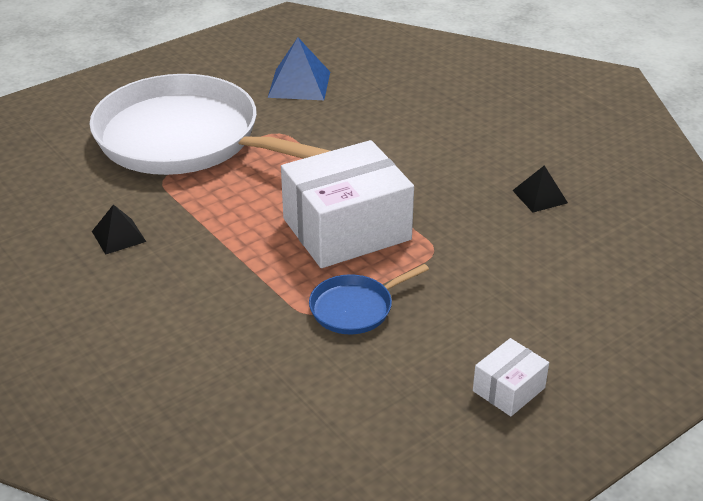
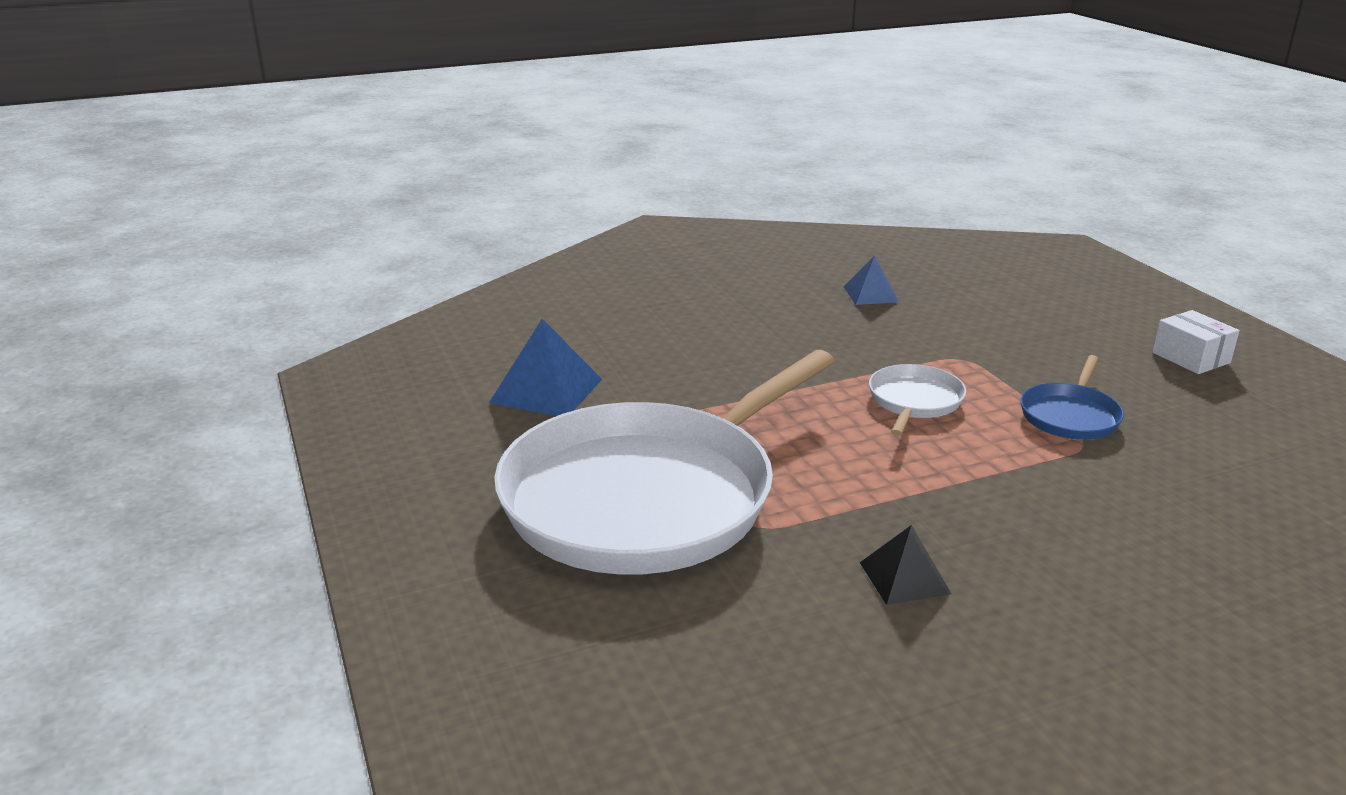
camera: 75 degrees left, 10 degrees down
(346, 229) = (914, 401): white box -> white pan
(355, 308) = (1070, 416): blue pan -> blue pan turned 45 degrees clockwise
(540, 196) = (871, 294): black pyramid -> blue pyramid

